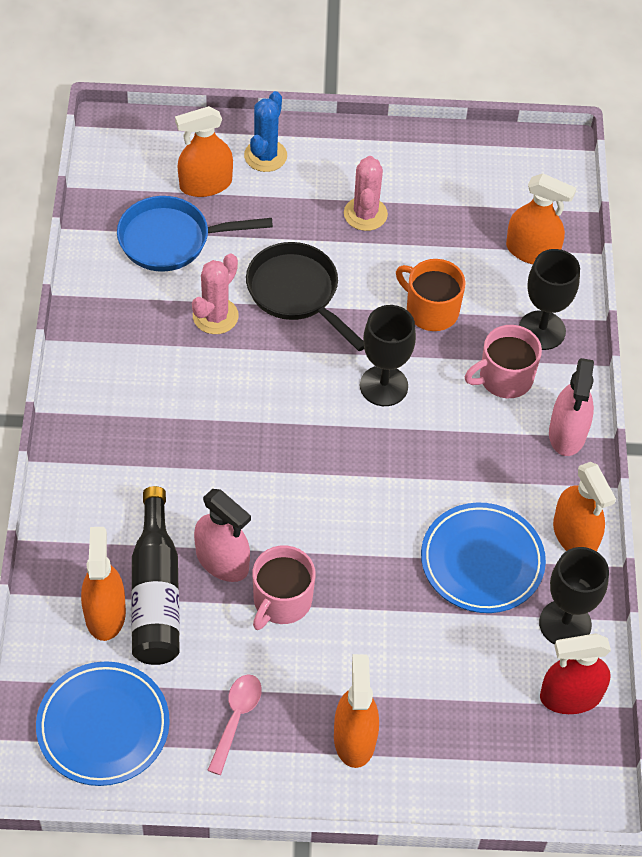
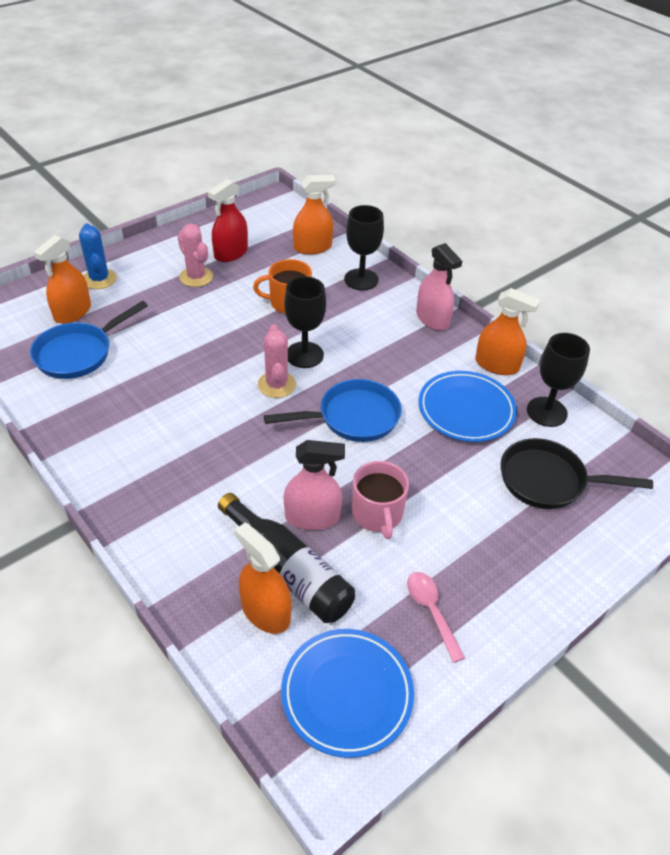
camera: 40 degrees left, 10 degrees down
(215, 316) = (154, 378): pink cactus -> pink cactus (276, 385)
(296, 293) = (196, 337): black pan -> black pan (548, 480)
(354, 738) = (516, 564): orange spray bottle -> none
(360, 489) = (353, 417): none -> blue pan
(504, 378) = (368, 312): pink mug -> none
(570, 696) = (596, 447): red spray bottle -> red spray bottle (231, 253)

